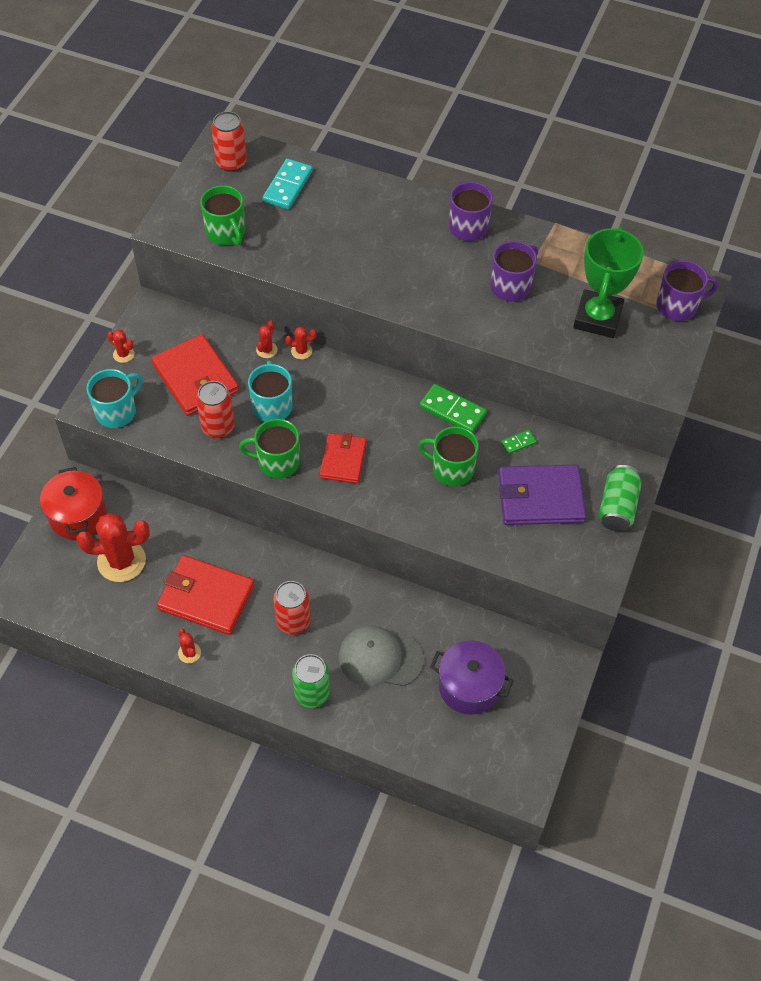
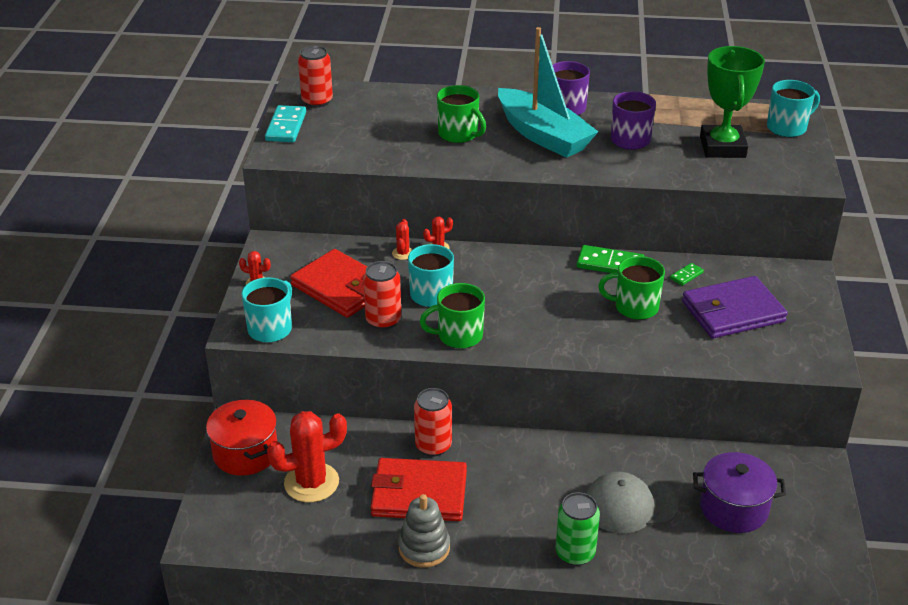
camera: 15 degrees left, 20 degrees down
(189, 653) = (424, 548): red cactus -> grey stacking toy
(226, 233) = (338, 148): green mug -> green mug (459, 134)
(287, 186) = (380, 108): turquoise domino -> turquoise domino (286, 127)
(293, 621) = (522, 494): red can -> red can (433, 446)
(343, 460) = (524, 321): red wallet -> none
(428, 260) = (543, 135): none -> turquoise boat
(617, 507) = (808, 304): green can -> none
(678, 306) = (787, 127): purple mug -> turquoise mug

